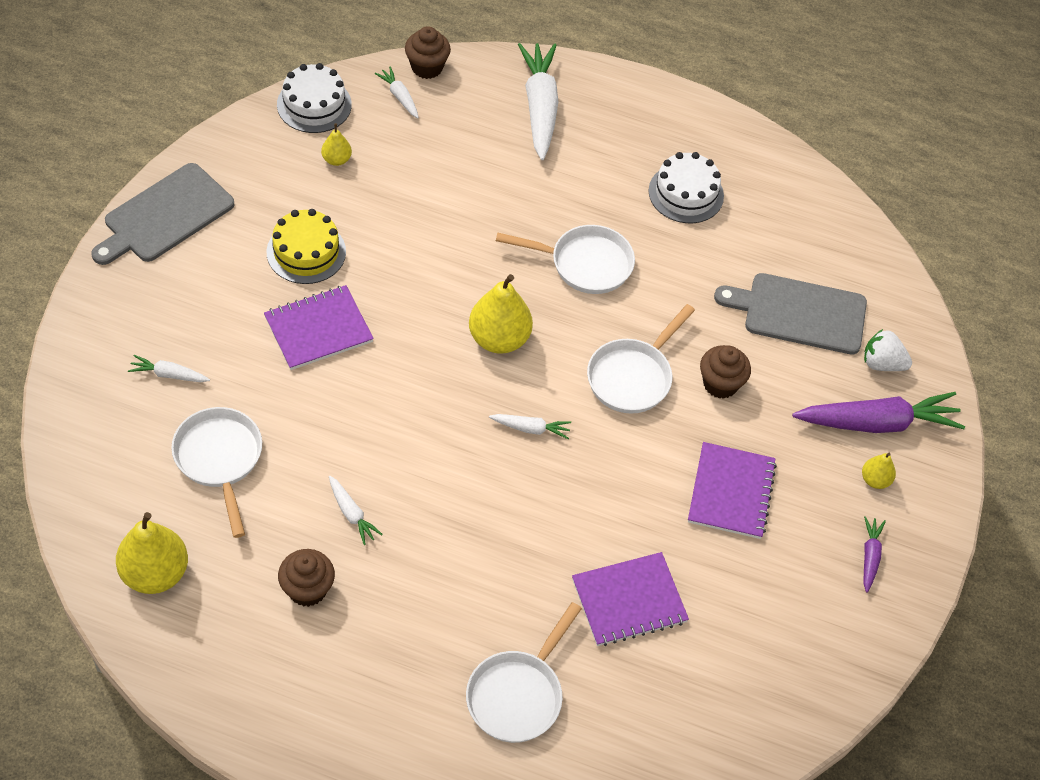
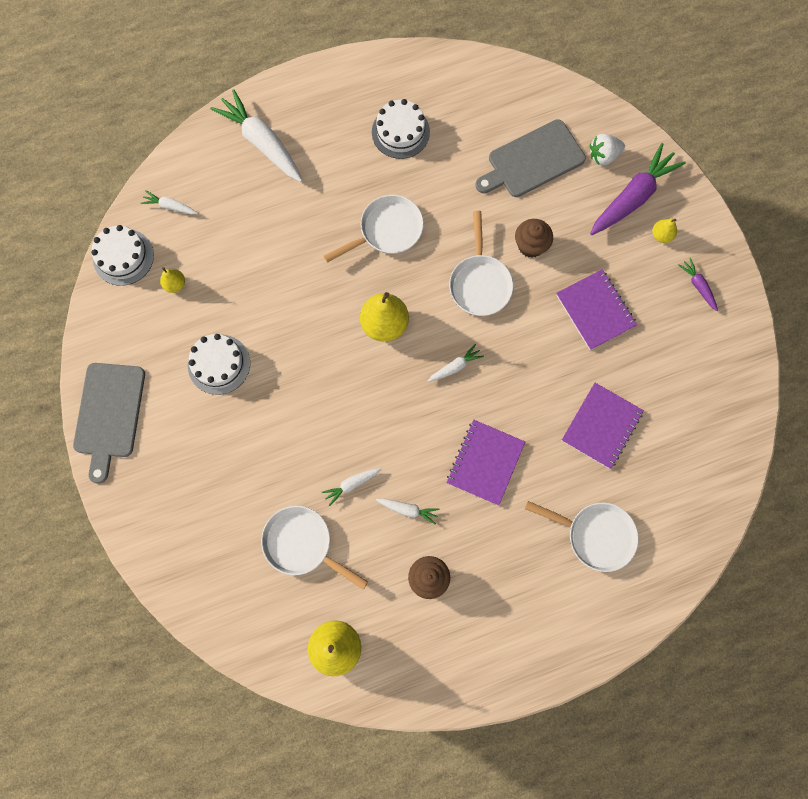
camera: 35 degrees left, 20 degrees up
(169, 375) = (219, 517): white carrot -> white carrot (352, 484)
(306, 252) = (219, 364): yellow cake -> white cake
(318, 329) = (276, 409): purple notebook -> purple notebook (485, 462)
(427, 67) = (167, 171): brown cupcake -> none
(518, 694) = (595, 535): white pan -> white pan turned 60 degrees counterclockwise

